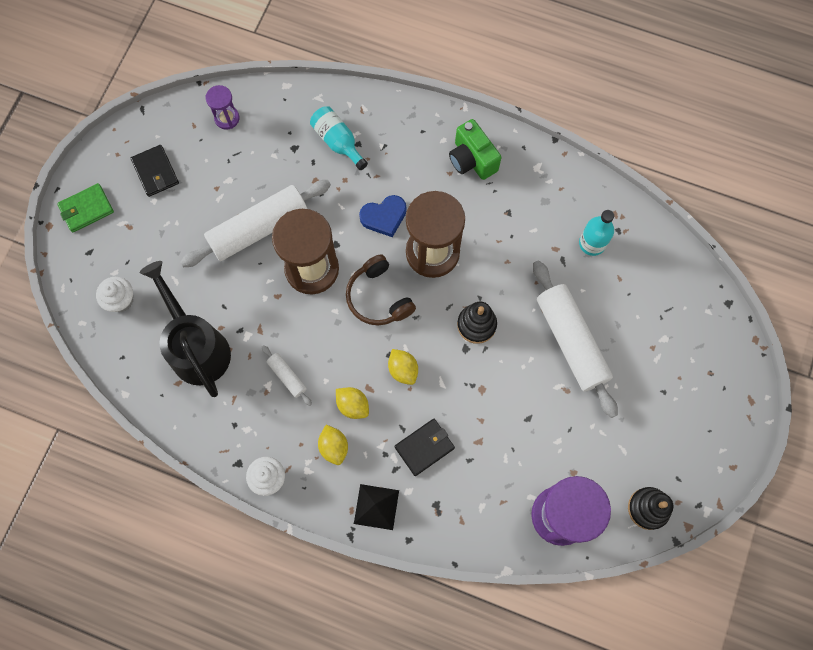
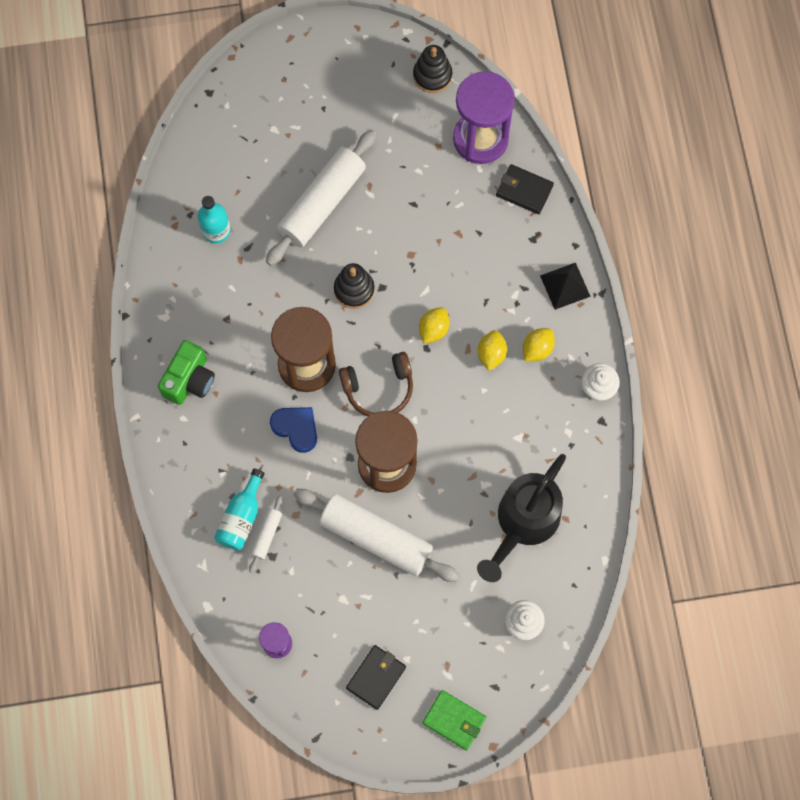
camera: 120 degrees left, 0 degrees up
(287, 376) = (501, 425): white rolling pin -> white rolling pin (266, 535)
(378, 297) = (379, 388): brown headphones -> brown headphones turned 45 degrees clockwise
(424, 447) = (491, 274): black wallet -> black wallet (524, 190)

